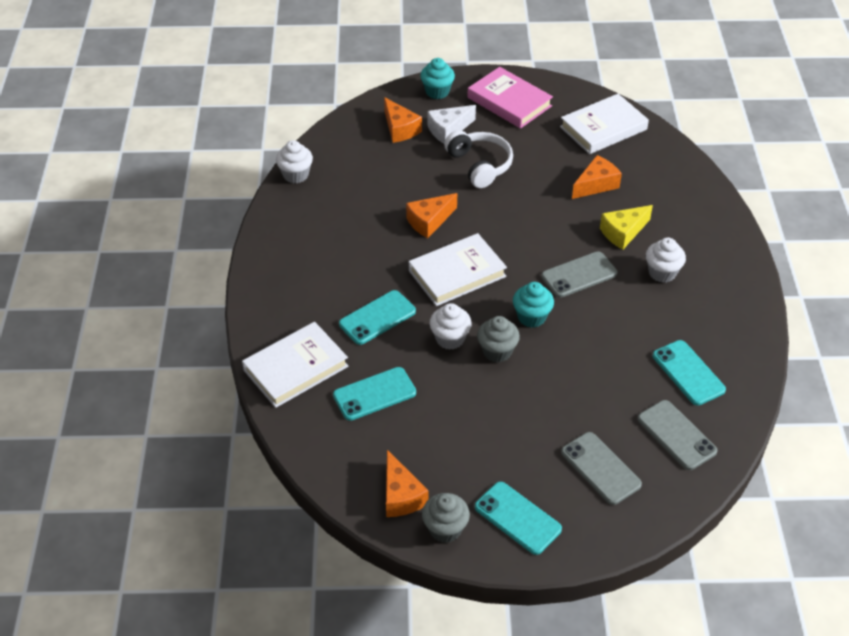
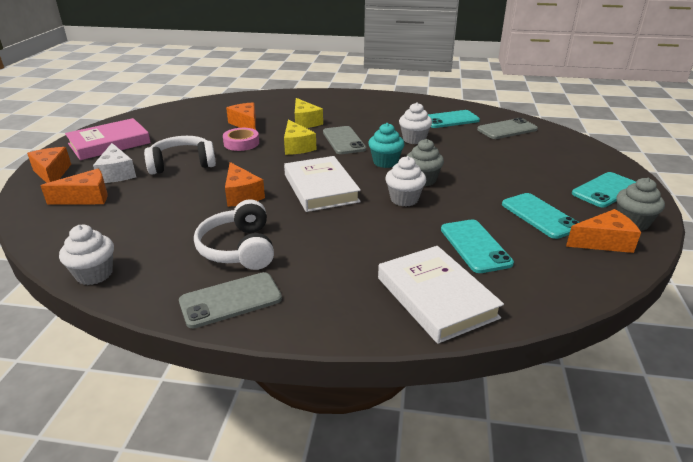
camera: 80 degrees left, 15 degrees down
(342, 241) = (239, 248): none -> white headphones
(377, 318) = (367, 235): turquoise phone -> turquoise phone (540, 216)
(437, 92) = (52, 173): turquoise cupcake -> orange cheese
(542, 194) = (241, 143): none -> pink tape
(549, 239) = (297, 146): none -> yellow cheese
(600, 468) = (544, 155): grey phone -> grey phone (230, 300)
(603, 128) = (183, 115): white book -> none
(662, 273) = (352, 115): white cupcake -> white cupcake (414, 139)

